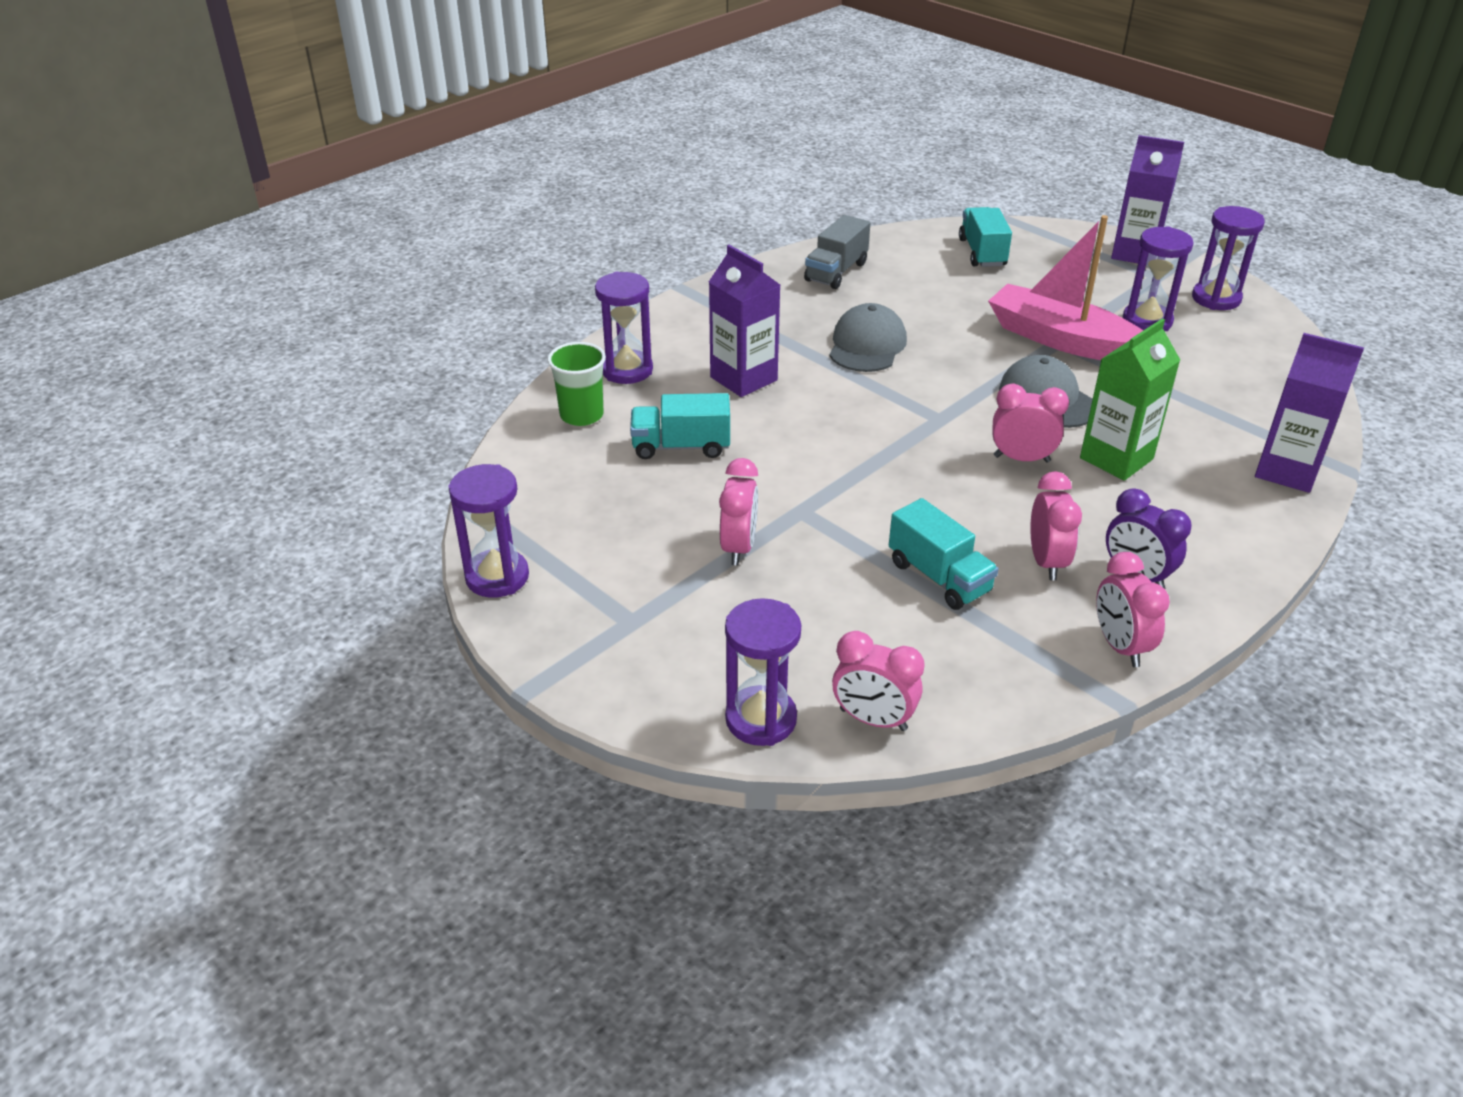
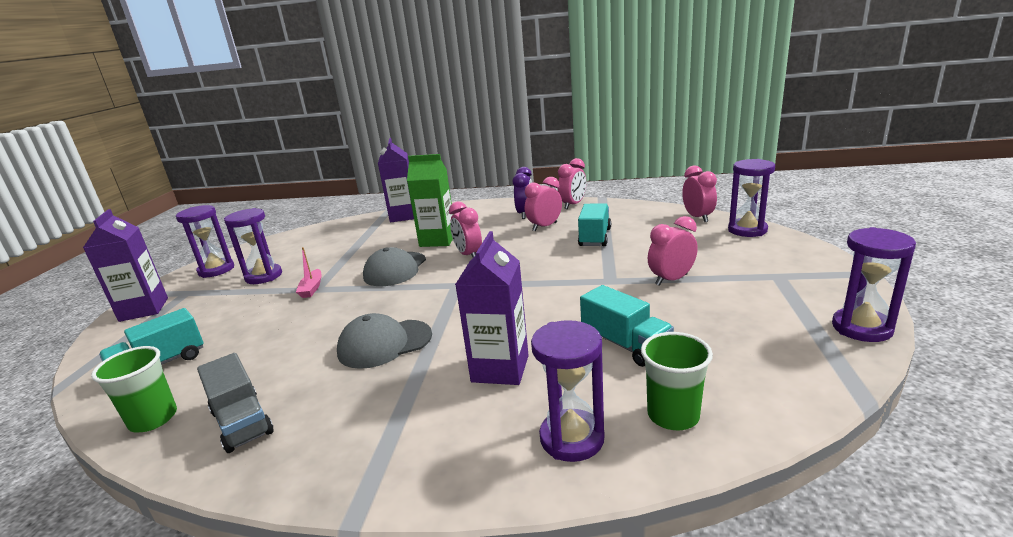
camera: 125 degrees left, 15 degrees down
(836, 272) = (242, 422): grey truck -> grey truck turned 60 degrees clockwise
(891, 245) = (153, 419): none -> green cup
(1061, 340) = (312, 288): pink boat -> pink boat, size x0.41

